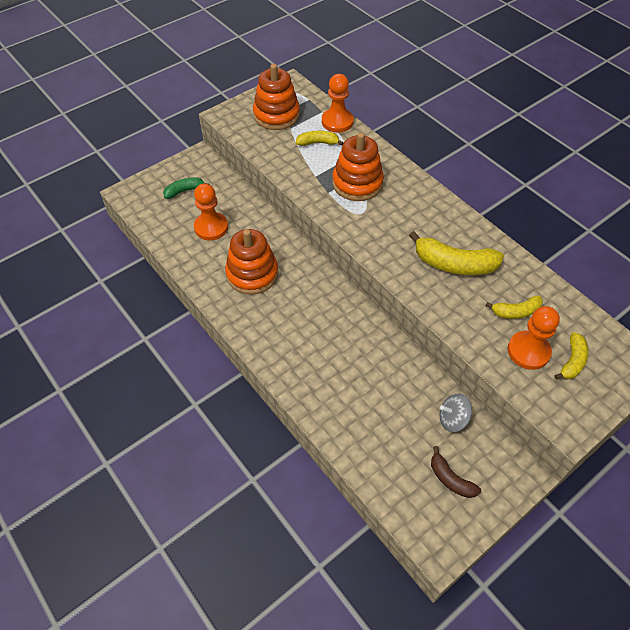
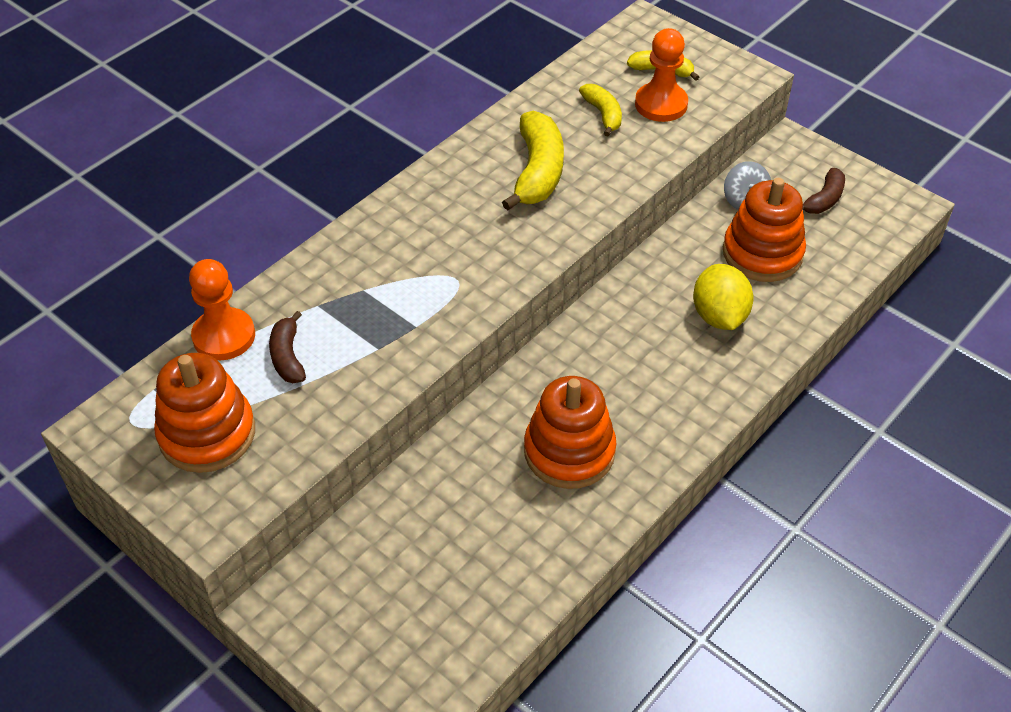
camera: 100 degrees left, 5 degrees down
(184, 191) = (382, 609): green banana -> none
(211, 227) = (474, 537): orange pawn -> none
(318, 143) = (287, 357): yellow banana -> brown banana
(339, 373) = (719, 316): none -> yellow lemon
(357, 183) = (388, 291): orange stacking toy -> orange stacking toy (762, 253)

